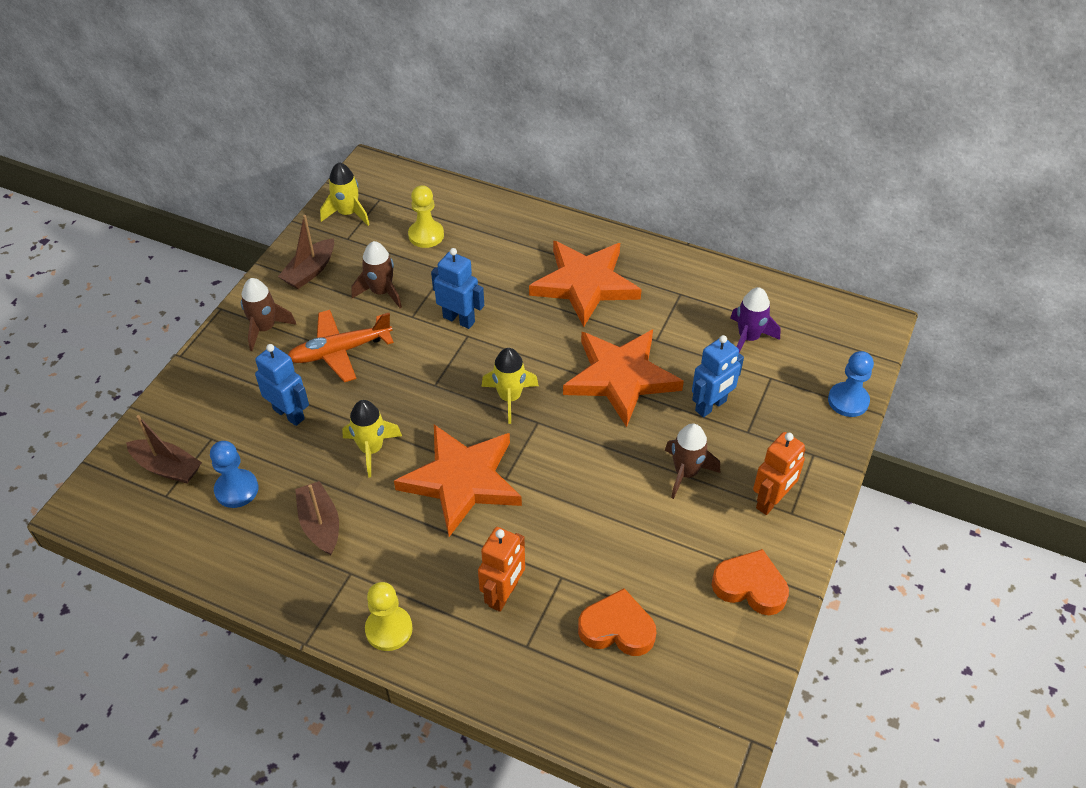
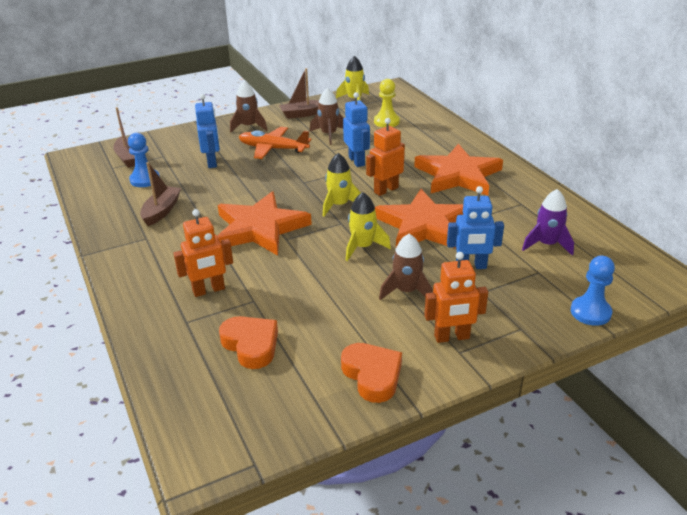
camera: 40 degrees right, 15 degrees down
(371, 449) = (231, 193): yellow rocket -> yellow rocket (363, 247)
(389, 629) = (128, 272): yellow pawn -> none
(534, 347) = (386, 190): none -> orange robot

